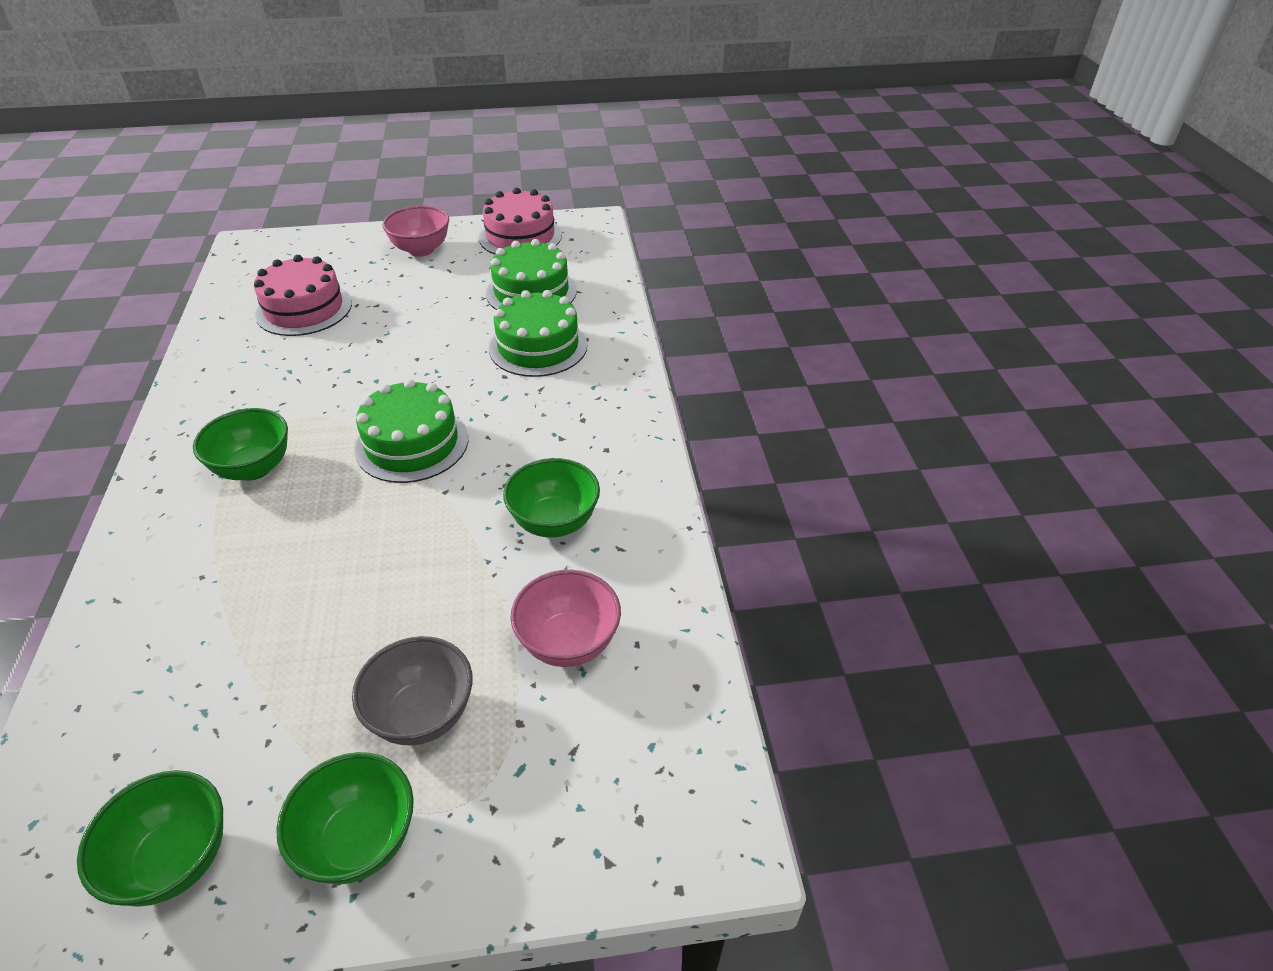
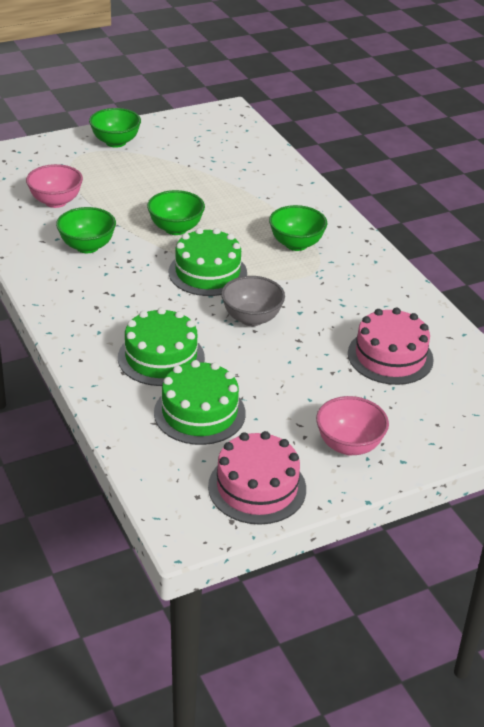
camera: 160 degrees right, 5 degrees down
(175, 860) = (182, 130): green bowl -> green bowl (176, 229)
(422, 715) = (114, 172): grey bowl -> grey bowl (251, 318)

